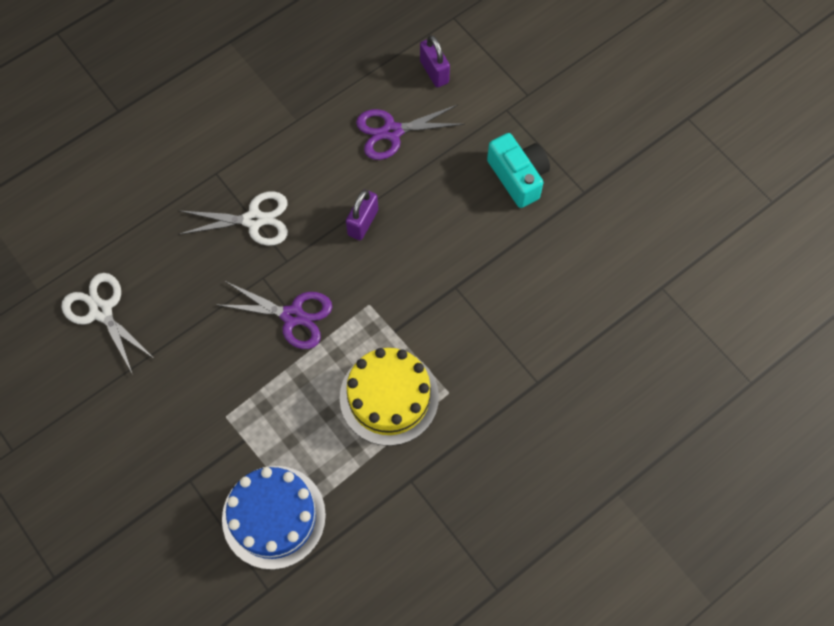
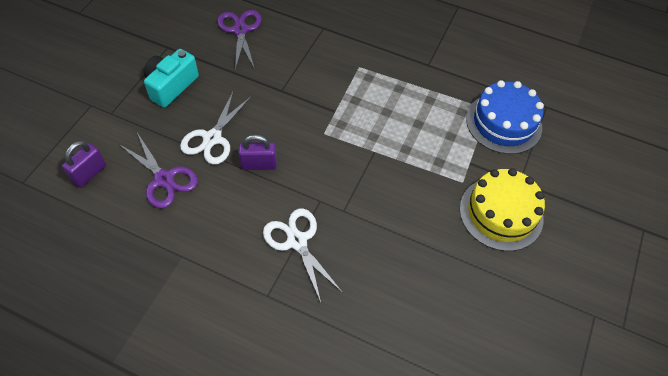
camera: 120 degrees left, 10 degrees down
(101, 311) = (445, 316): white scissors -> white scissors (212, 138)
(293, 316) = (362, 175): purple scissors -> purple scissors (240, 30)
(389, 397) = (383, 95): yellow cake -> yellow cake (501, 213)

